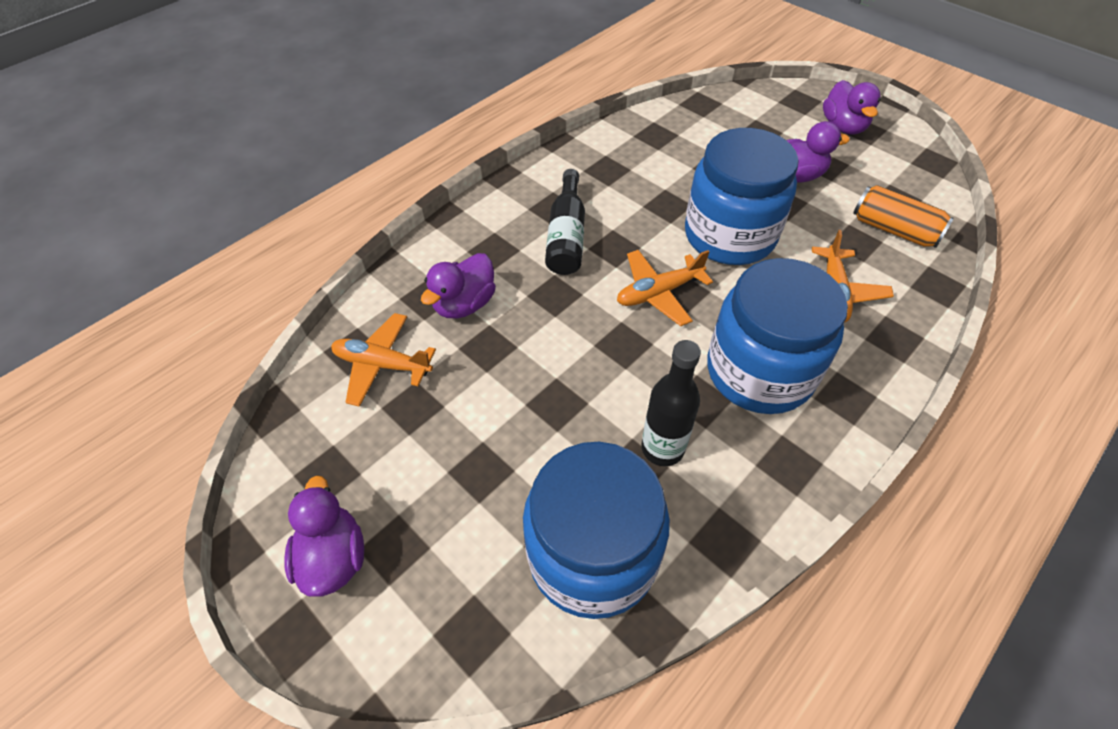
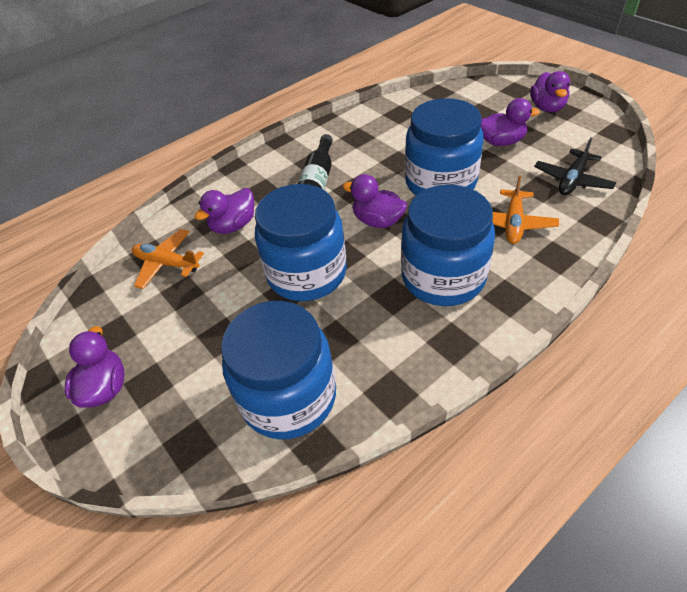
camera: 10 degrees right, 5 degrees down
(580, 372) = (307, 273): none -> blue jar
(659, 293) = (377, 221): orange plane -> purple duck
(662, 448) = (357, 327): black bottle -> none
(894, 230) = (572, 180): orange can -> black plane

